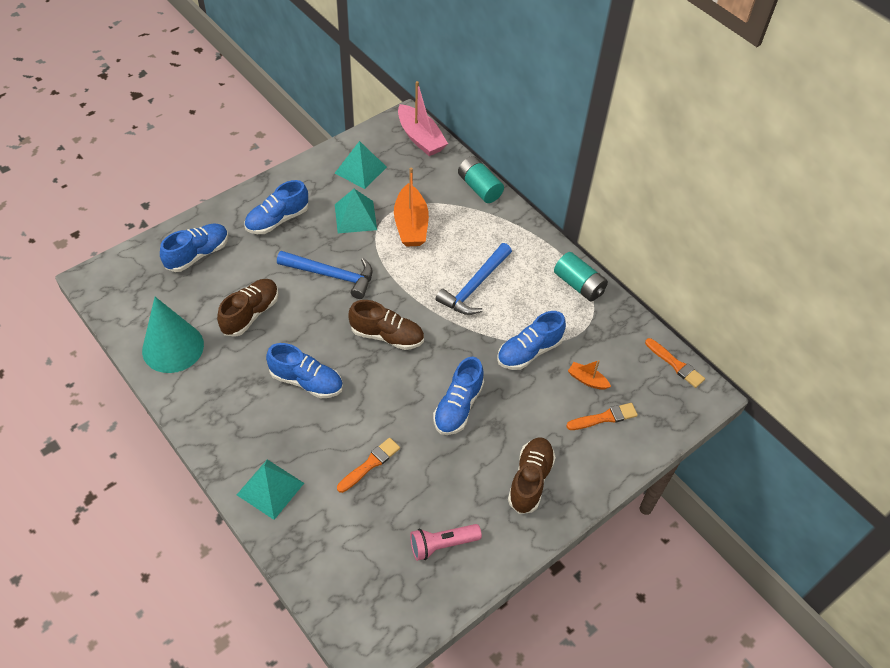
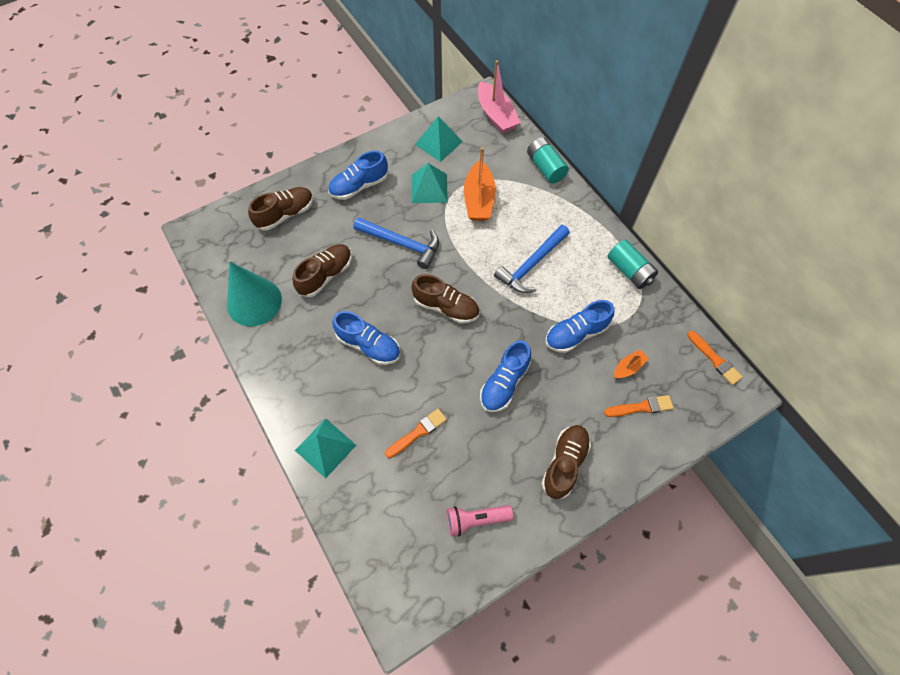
camera: 10 degrees right, 10 degrees up
(198, 254) = (285, 214): blue shoe -> brown shoe
(587, 380) = (628, 367): orange boat -> orange boat turned 105 degrees clockwise

